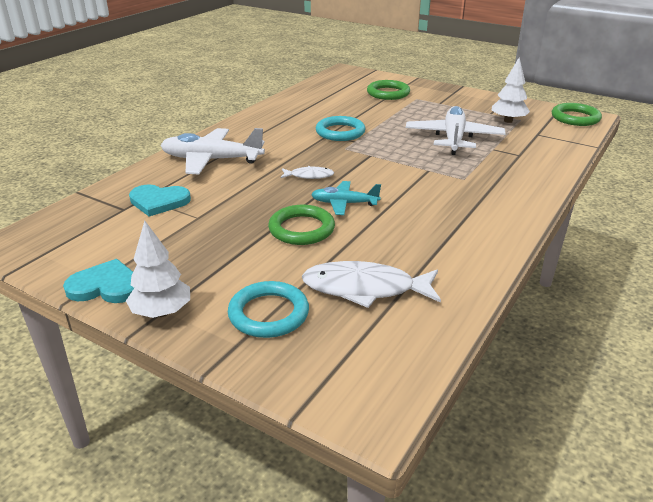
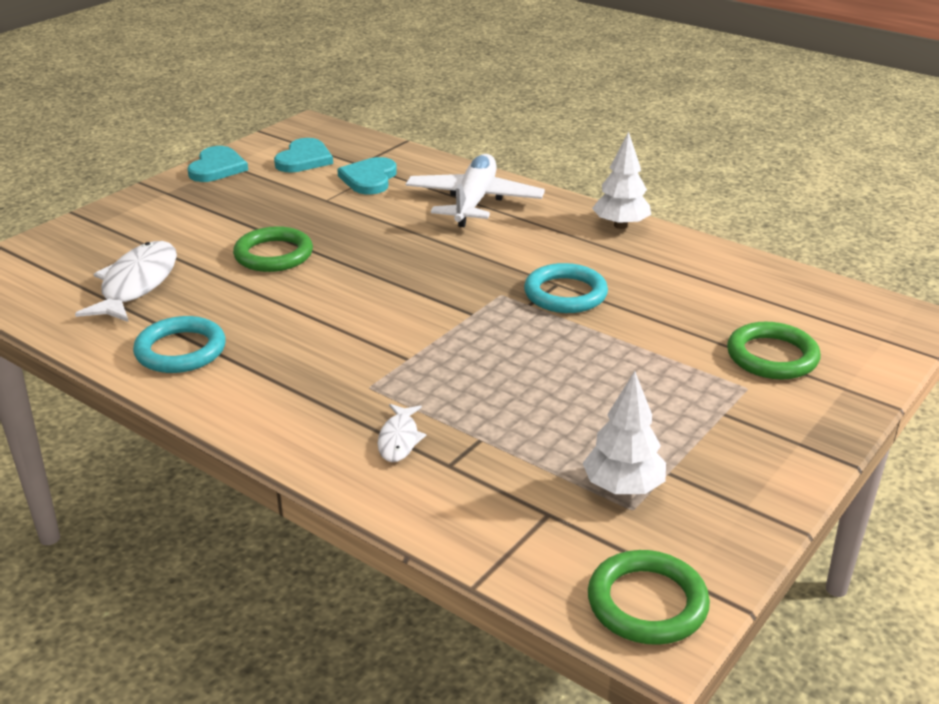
camera: 95 degrees right, 0 degrees up
(102, 237) = (304, 159): none -> turquoise heart
(162, 312) = (163, 192): white tree -> white tree (620, 225)
(268, 314) = (129, 236): turquoise ring -> turquoise ring (180, 350)
(309, 176) = (411, 263): white fish -> white fish (399, 439)
(344, 204) = (324, 283): turquoise plane -> none
(453, 138) = (531, 401): white plane -> none

